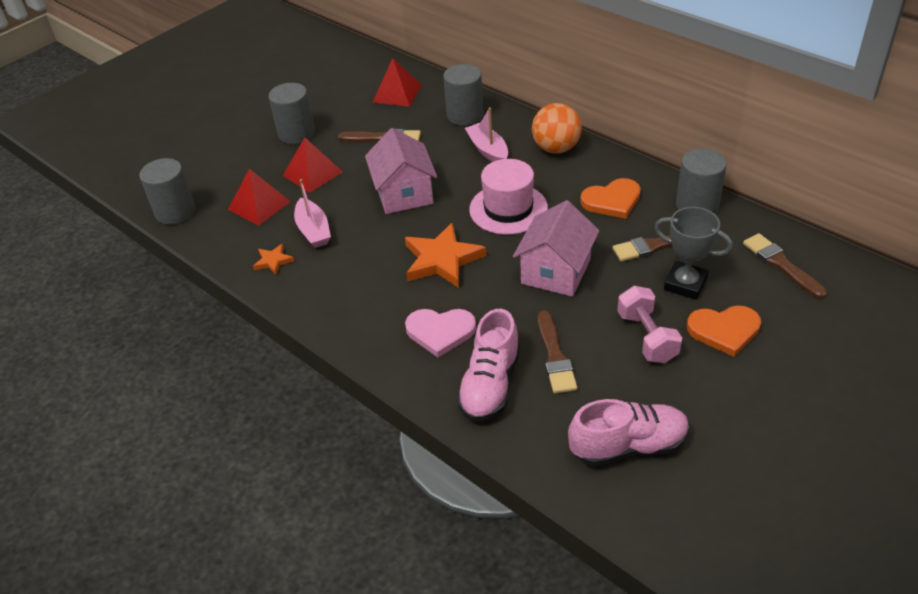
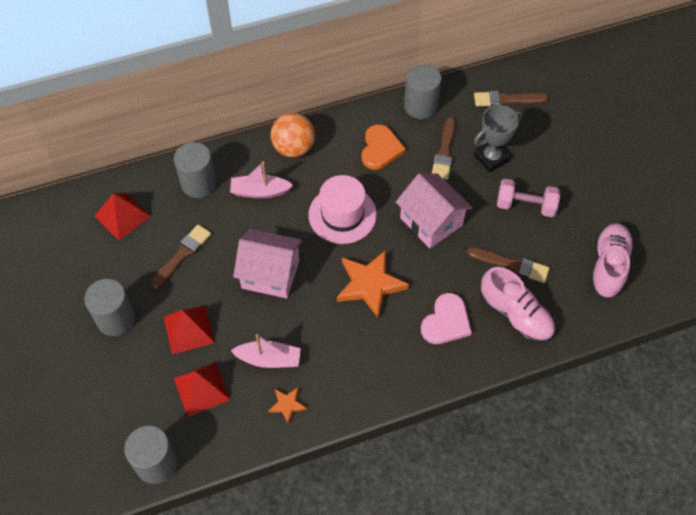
camera: 65 degrees left, 15 degrees up
(724, 330) = (544, 163): orange heart -> none

